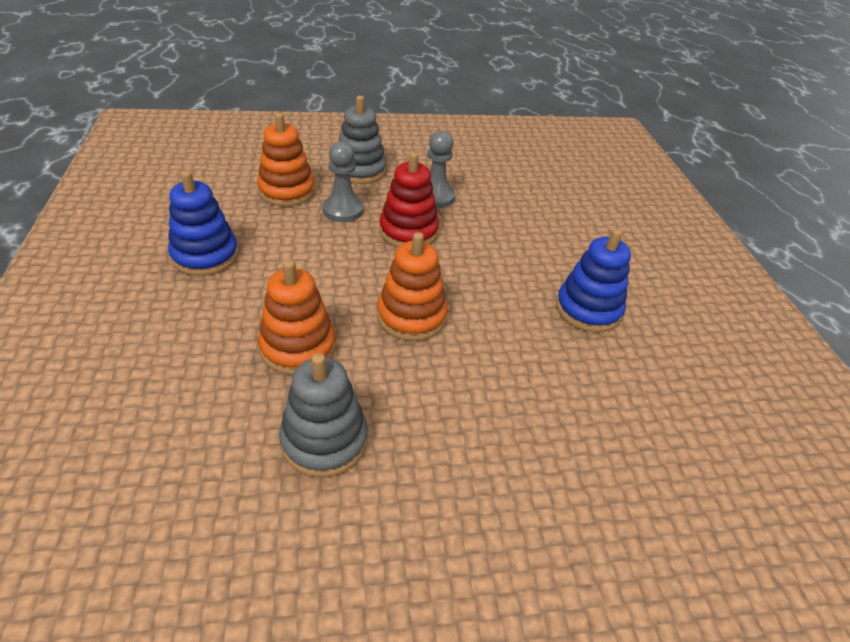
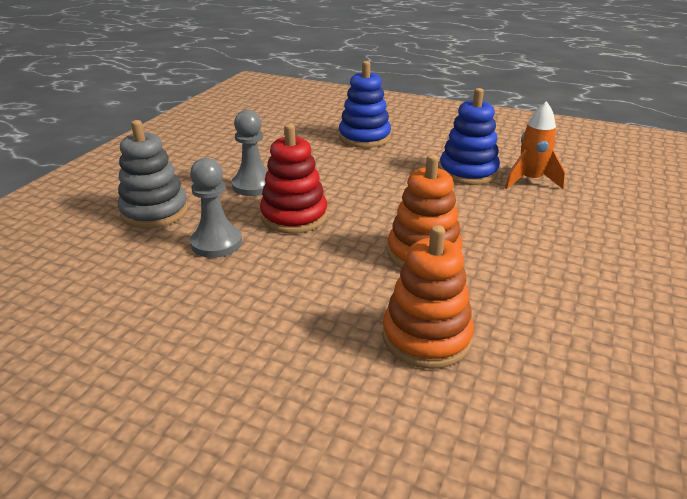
camera: 55 degrees left, 10 degrees down
(205, 256) = (199, 372): blue stacking toy -> blue stacking toy (364, 137)
(287, 191) = (134, 271): orange stacking toy -> none
(324, 440) = (569, 355): grey stacking toy -> none
(618, 360) = (530, 181): none -> orange rocket

